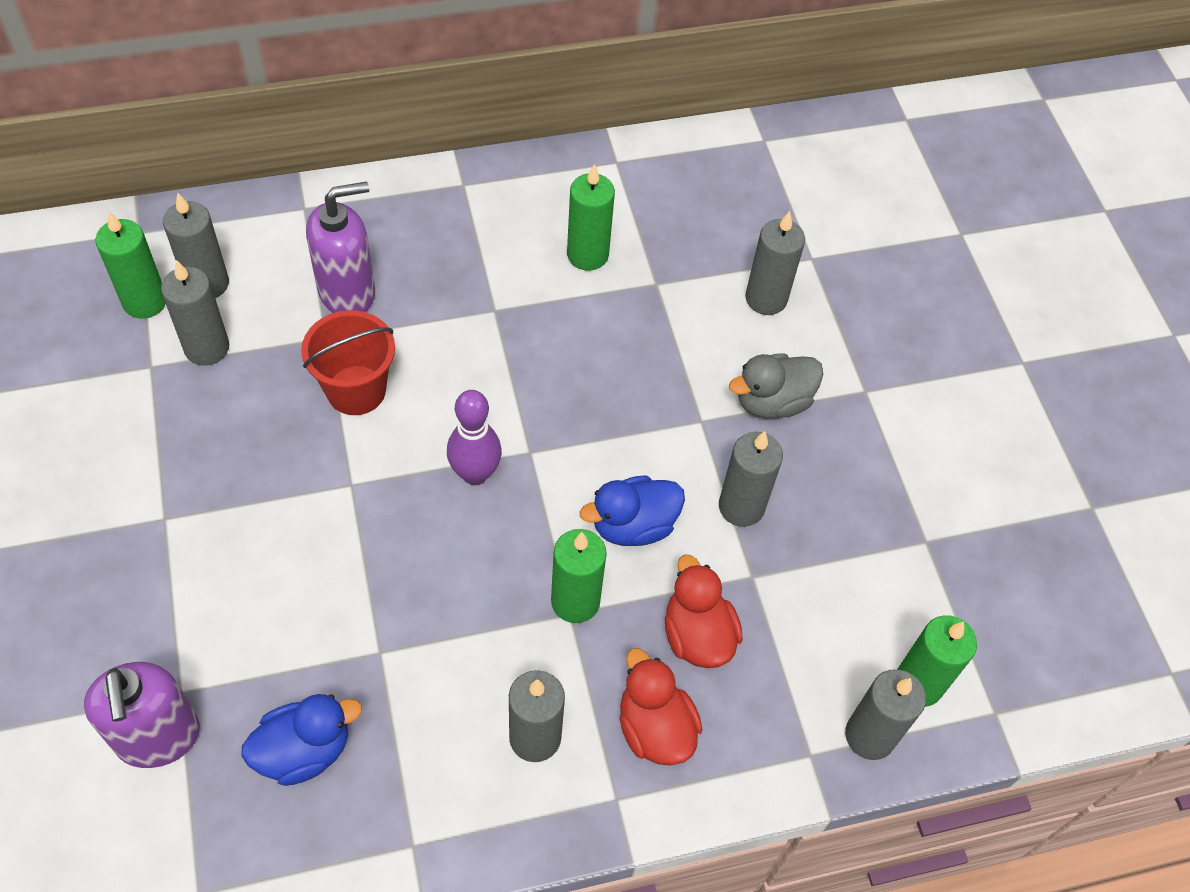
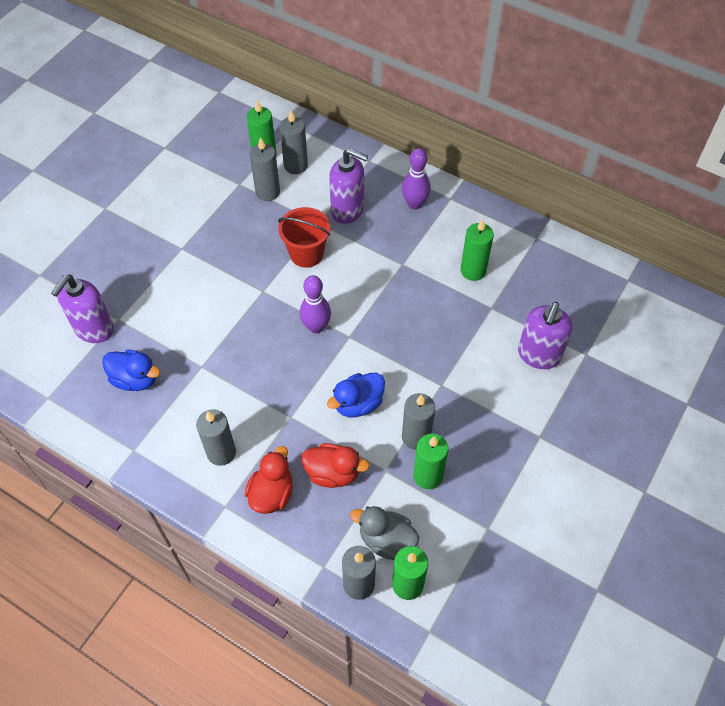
camera: 50 degrees right, 0 degrees up
(427, 223) = (415, 204): none -> purple bowling pin
(575, 601) = (298, 414): green candle -> green candle (428, 476)
(633, 525) = (358, 404): blue duck -> blue duck turned 60 degrees counterclockwise
(697, 635) = (333, 473): red duck -> red duck turned 75 degrees clockwise
(766, 299) = (538, 355): grey candle -> purple soap dispenser
(772, 402) = (485, 404): grey duck -> grey duck (386, 540)

